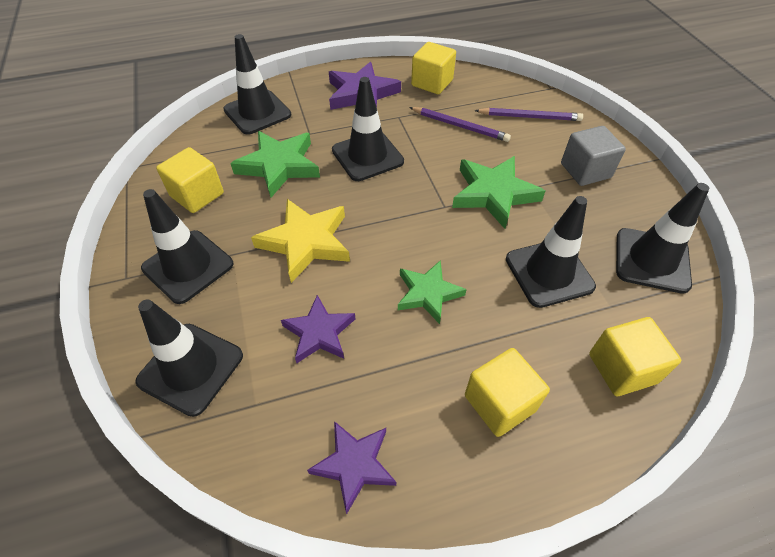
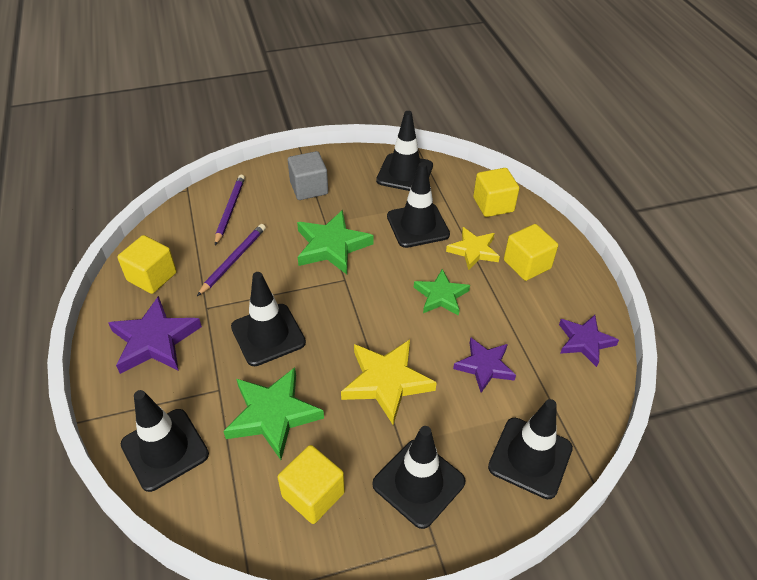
camera: 90 degrees left, 5 degrees down
(515, 334) = (473, 250): none -> yellow star

